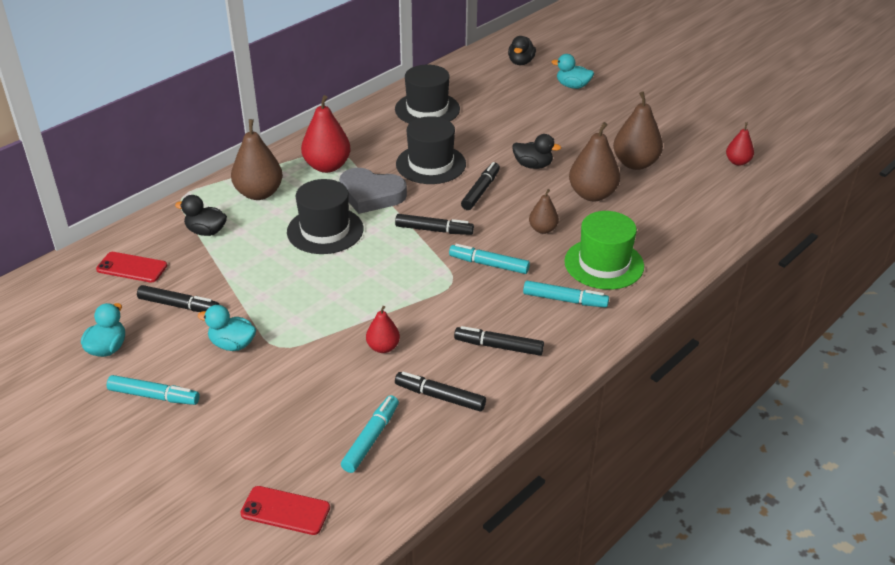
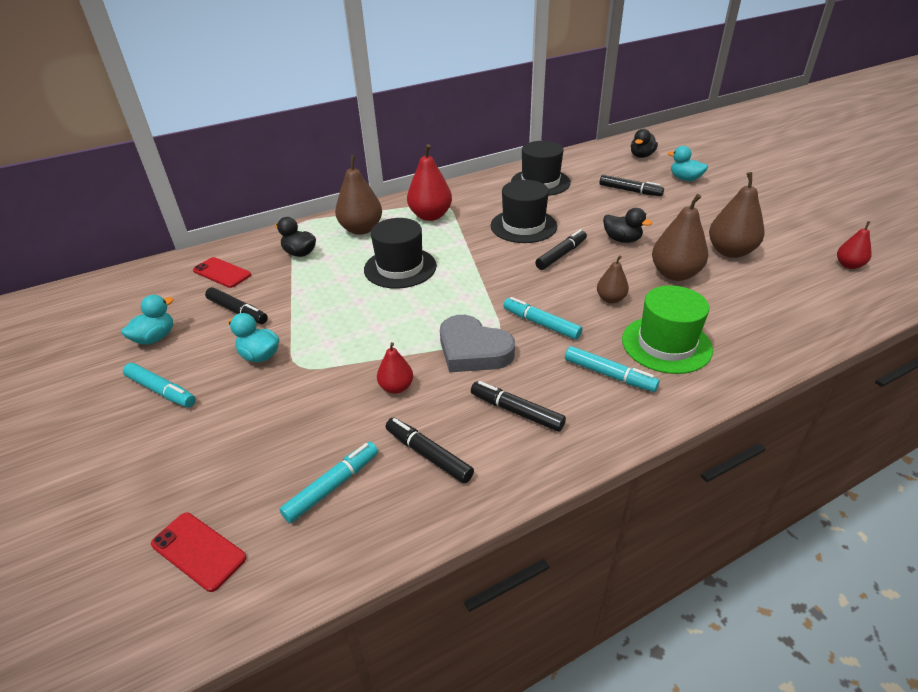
camera: 20 degrees right, 0 degrees up
(371, 195) = (457, 244): grey heart -> grey heart (473, 350)
(434, 230) = (500, 283): black marker -> black marker (630, 191)

